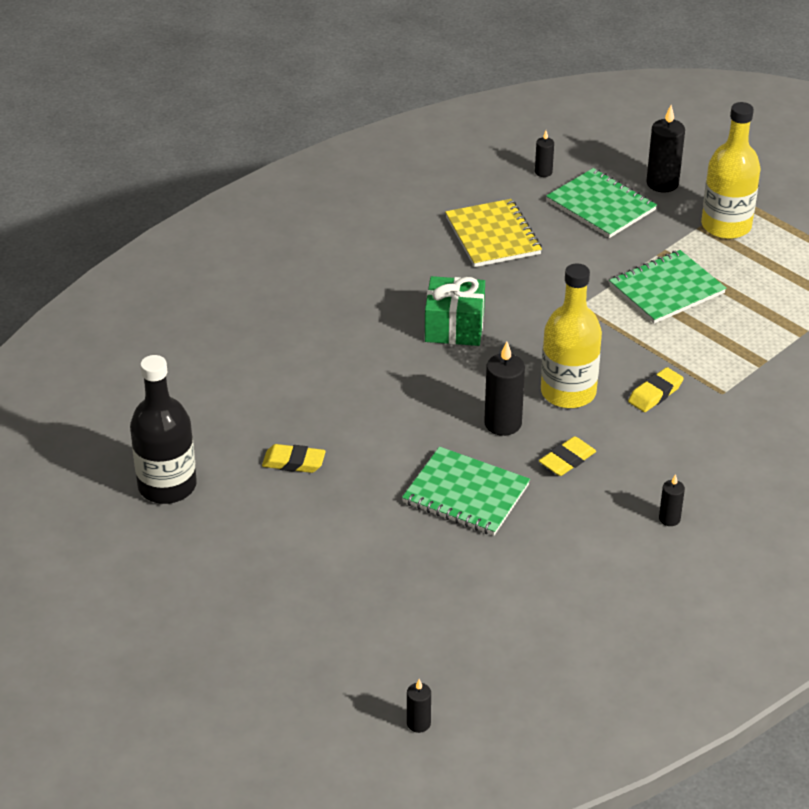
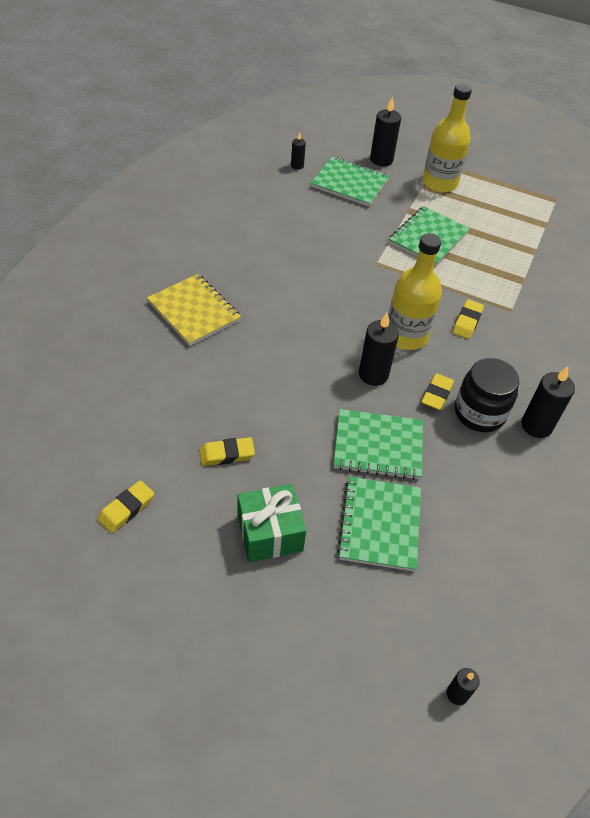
camera: 25 degrees left, 10 degrees up
(167, 486) = (126, 509): black bottle -> yellow eraser
(424, 565) = (380, 524): none -> green notebook
(454, 327) = (295, 300): green gift -> green gift (270, 533)
(492, 236) = (286, 220): yellow notebook -> yellow notebook (194, 311)
(607, 490) = (479, 413): none -> black jar
(669, 519) = (536, 426): black candle -> black candle, size x1.82

